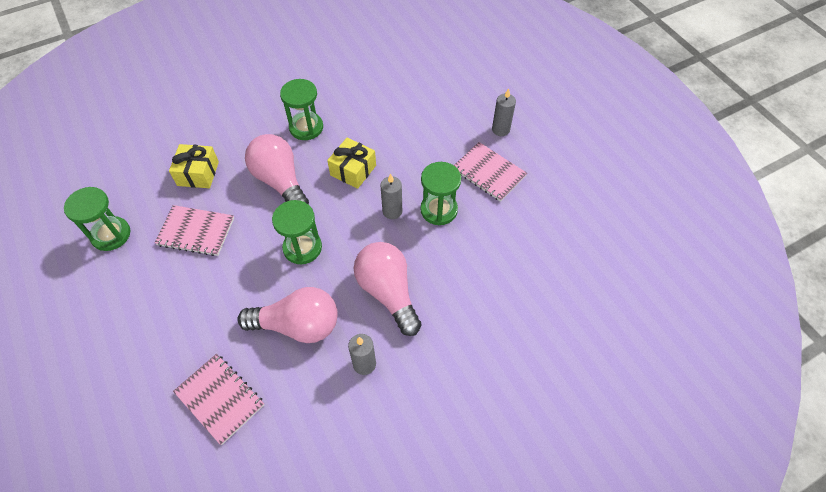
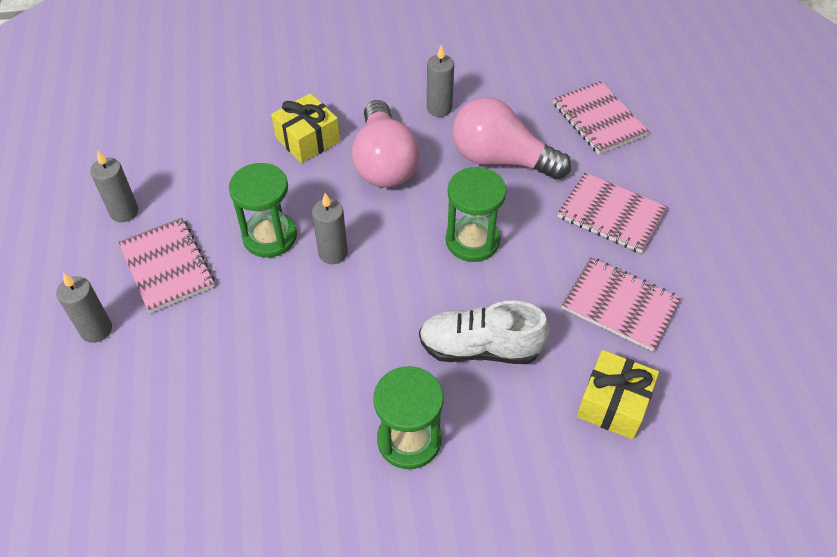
camera: 160 degrees left, 5 degrees down
(111, 235) = (749, 338): green hourglass -> none
(204, 300) = (611, 214): none -> pink notebook
(280, 181) = (480, 348): pink light bulb -> white shoe
(353, 170) = (361, 332): yellow gift -> yellow gift (307, 140)
(543, 197) = (124, 212): none -> grey candle

